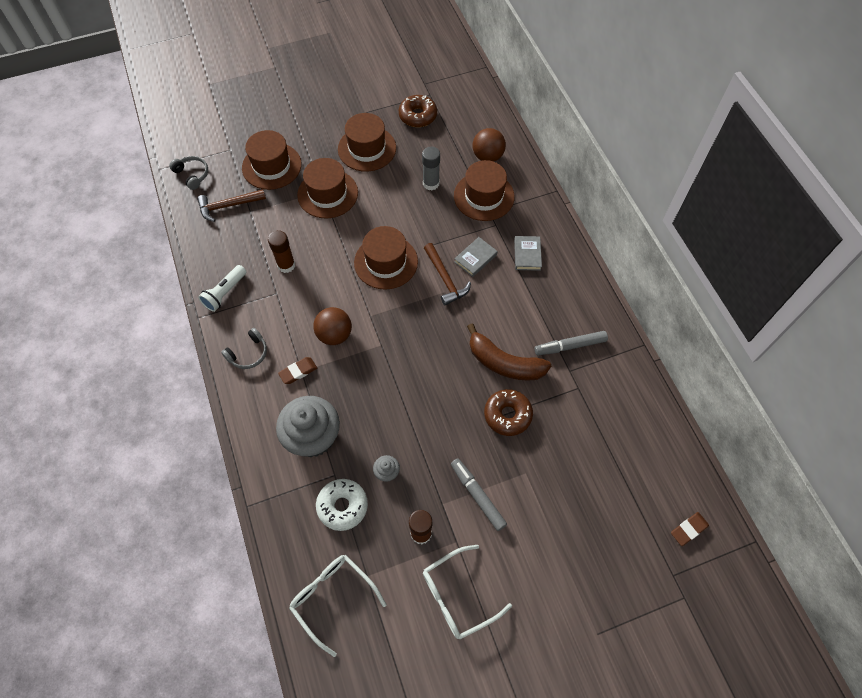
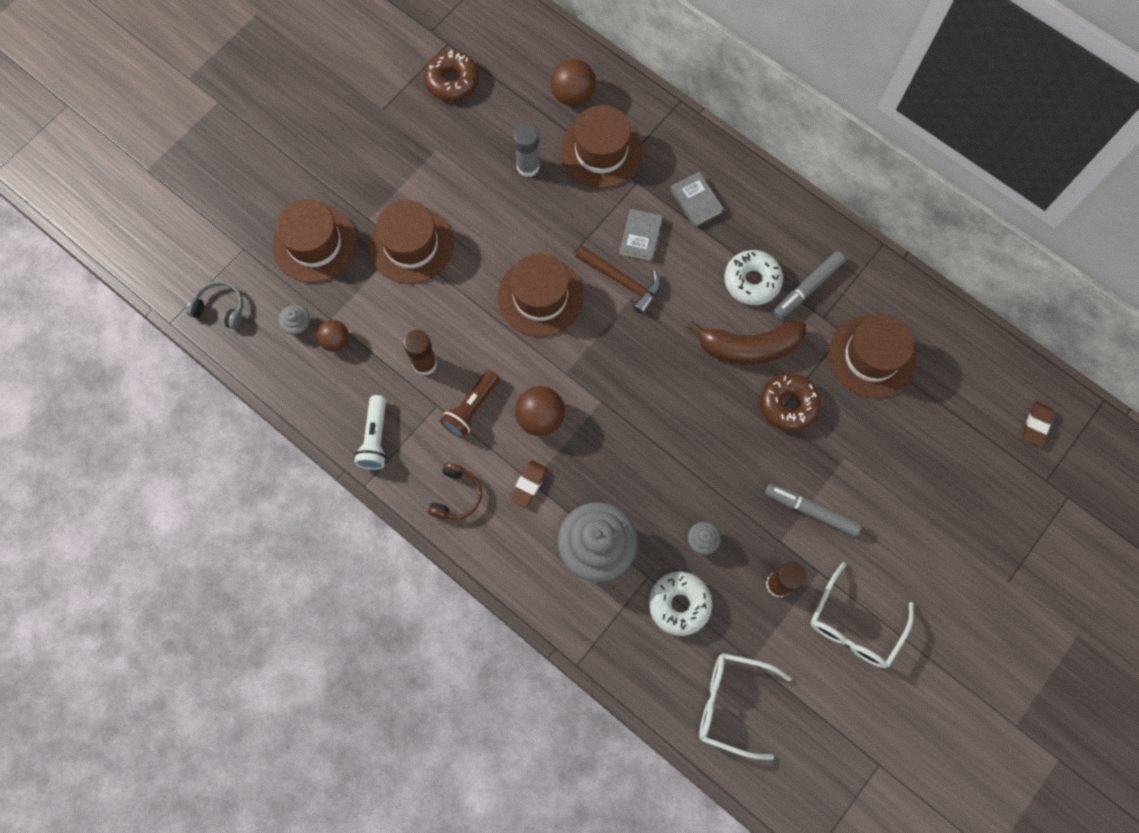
camera: 30 degrees left, 10 degrees up
(228, 206) = (298, 325): brown hammer -> grey cupcake
(243, 225) = (336, 341): none -> brown ball
(248, 353) = (456, 495): grey headphones -> brown headphones
(295, 306) = (471, 408): none -> brown flashlight
(367, 148) = (419, 159): brown hat -> brown hat (871, 356)
(533, 322) = (752, 281): none -> white donut

